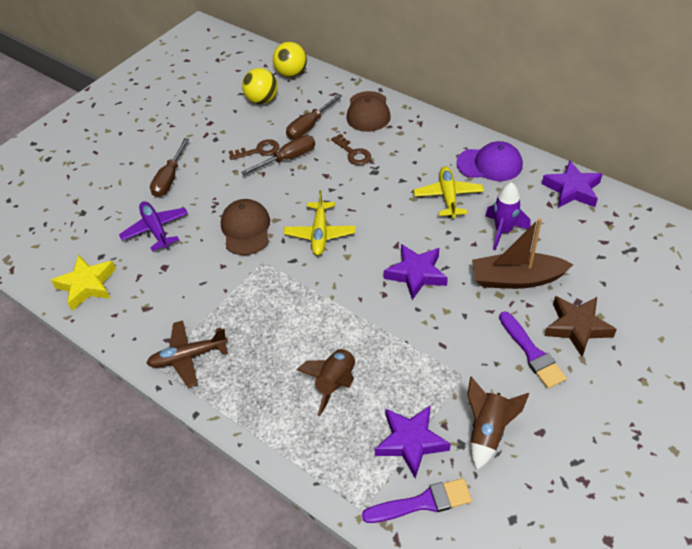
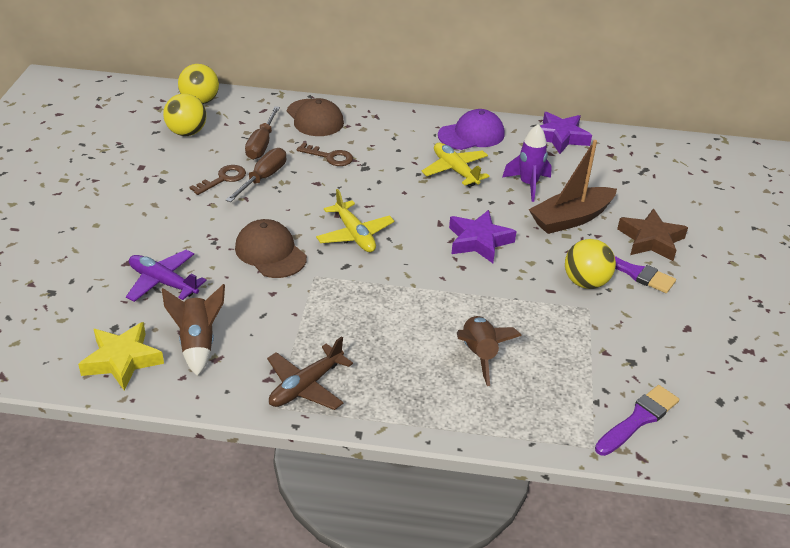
camera: 35 degrees left, 10 degrees down
(169, 179) = (137, 231): brown screwdriver -> none
(411, 442) = (588, 376): purple star -> none
(480, 348) = (585, 282): none -> yellow ball
(488, 431) = (645, 343): brown rocket -> brown rocket (198, 343)

